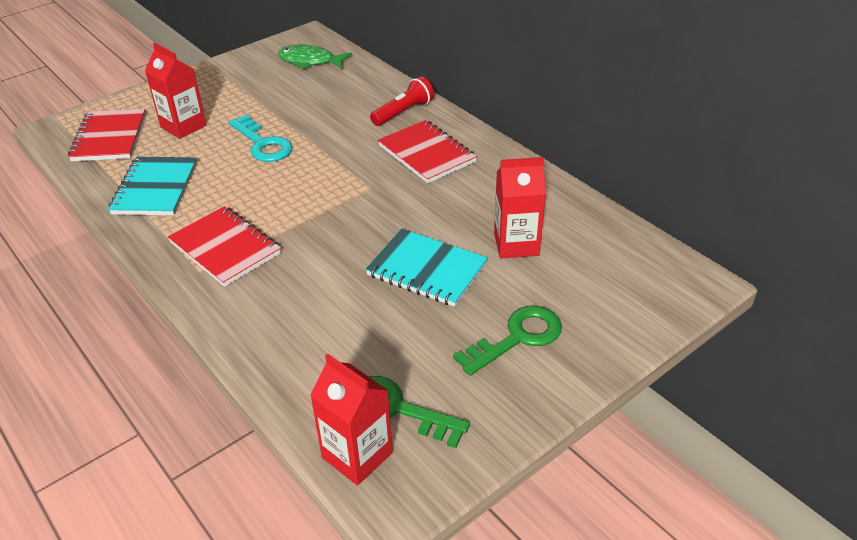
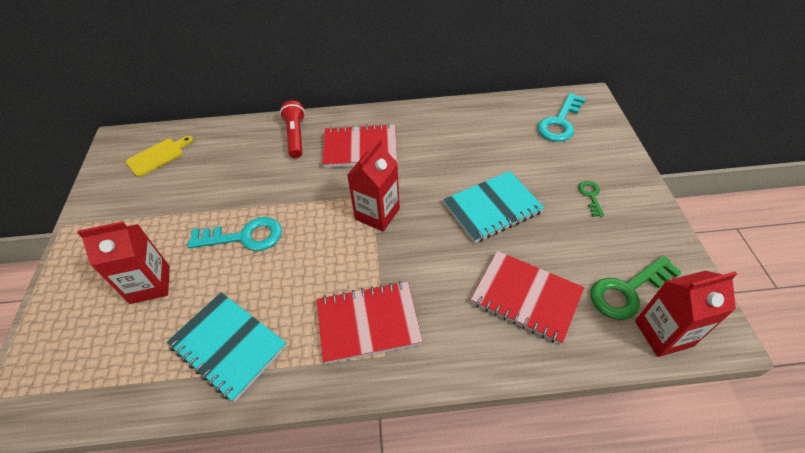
camera: 55 degrees left, 10 degrees up
(109, 137) = (95, 357): red notebook -> red notebook (526, 297)
(310, 61) = (158, 156): green fish -> yellow cutting board
(516, 244) = (499, 152): red carton -> red carton (377, 214)
(517, 338) = (590, 196): green key -> green key, size x0.53
(623, 273) = (560, 122): none -> turquoise key

